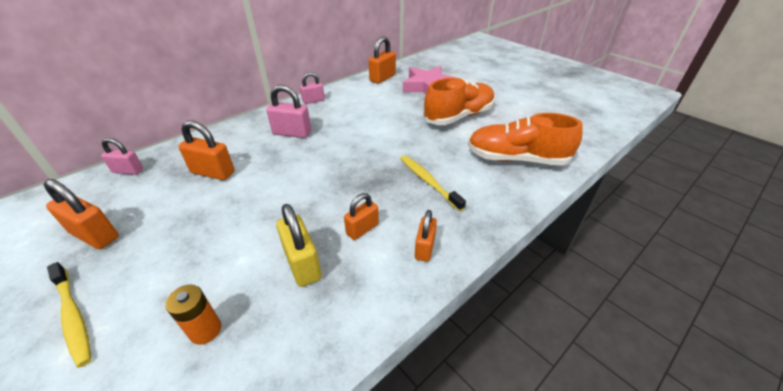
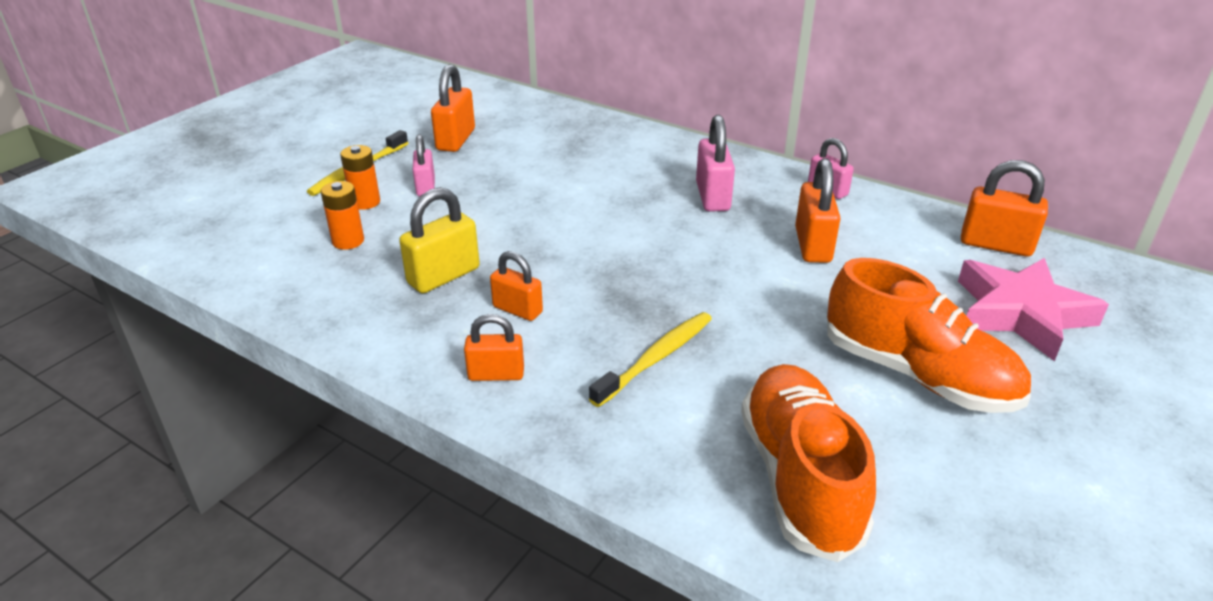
camera: 75 degrees right, 5 degrees down
(128, 171) = (562, 116): pink padlock -> pink padlock (425, 187)
(145, 313) = (365, 202): none -> orange battery
(213, 172) = (584, 167): orange padlock -> orange padlock (812, 245)

